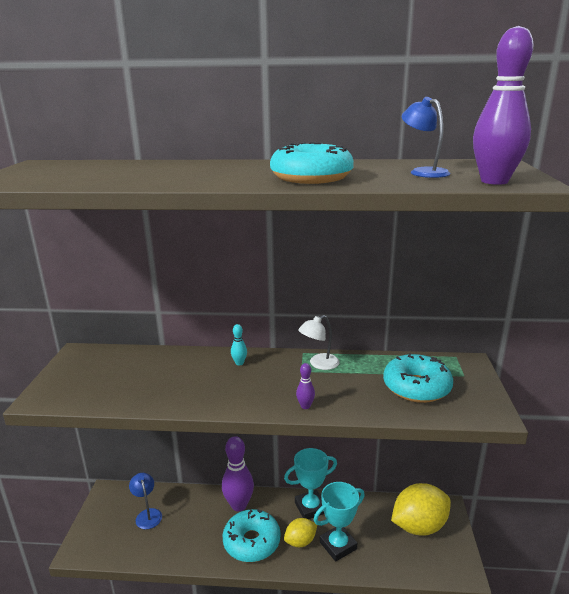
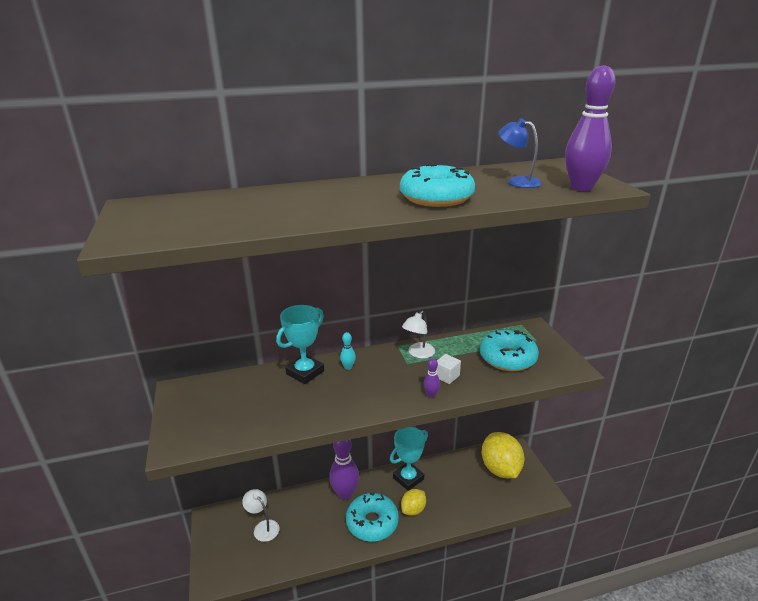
camera: 20 degrees left, 5 degrees up
(147, 514) = (263, 527): blue lamp -> white lamp
(335, 391) = (446, 376): none -> white cube
(338, 545) = (445, 503): turquoise trophy -> turquoise trophy (305, 372)
(419, 526) = (500, 469): yellow lemon -> yellow lemon turned 60 degrees counterclockwise

